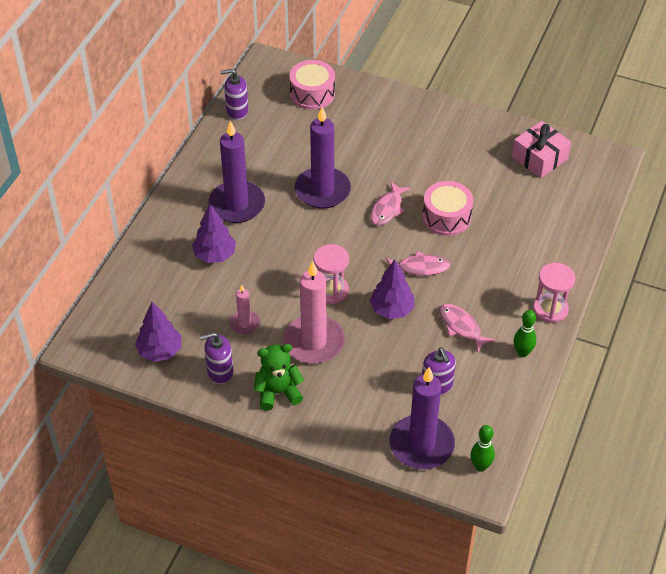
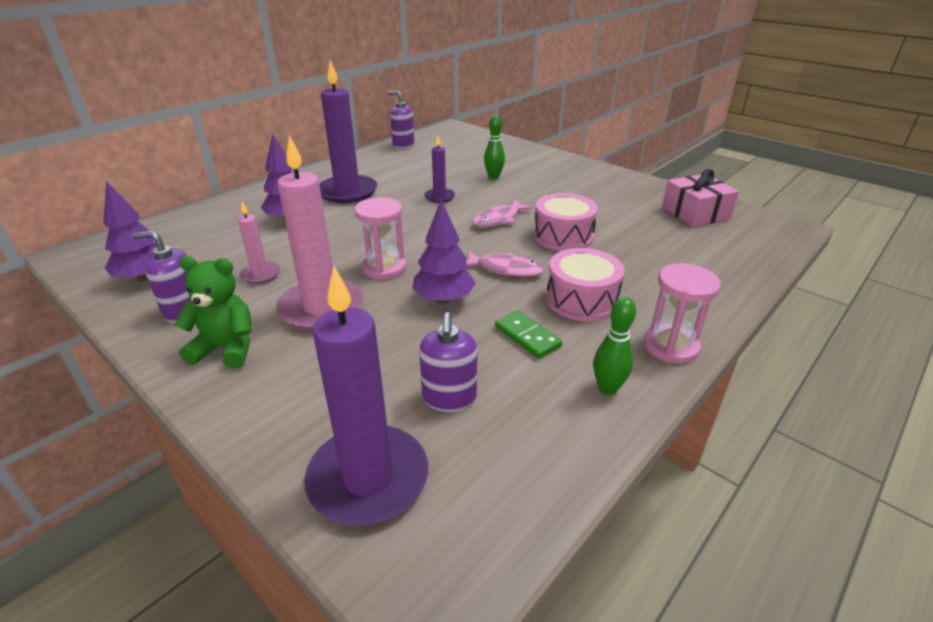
camera: 20 degrees right, 15 degrees down
(312, 94) = (478, 145): pink drum -> pink drum (581, 300)
(322, 190) = (439, 197): purple candle -> purple candle, size x0.50
(461, 327) = (527, 337): pink fish -> green domino
(480, 466) = (450, 554): green bowling pin -> green bowling pin (493, 177)

